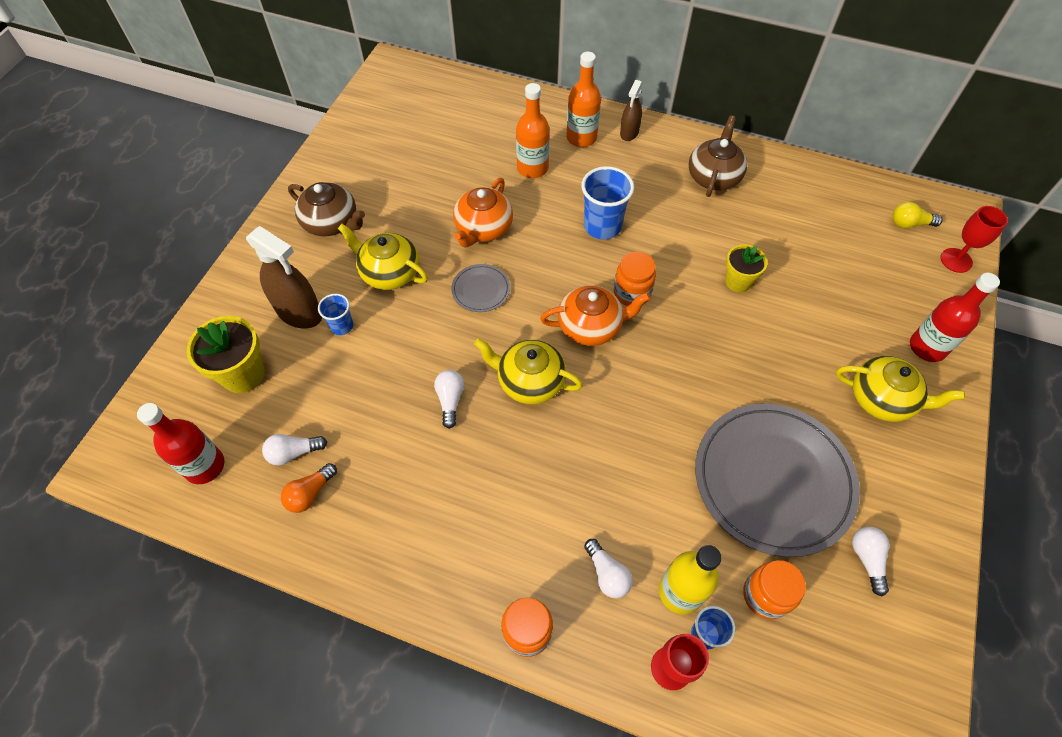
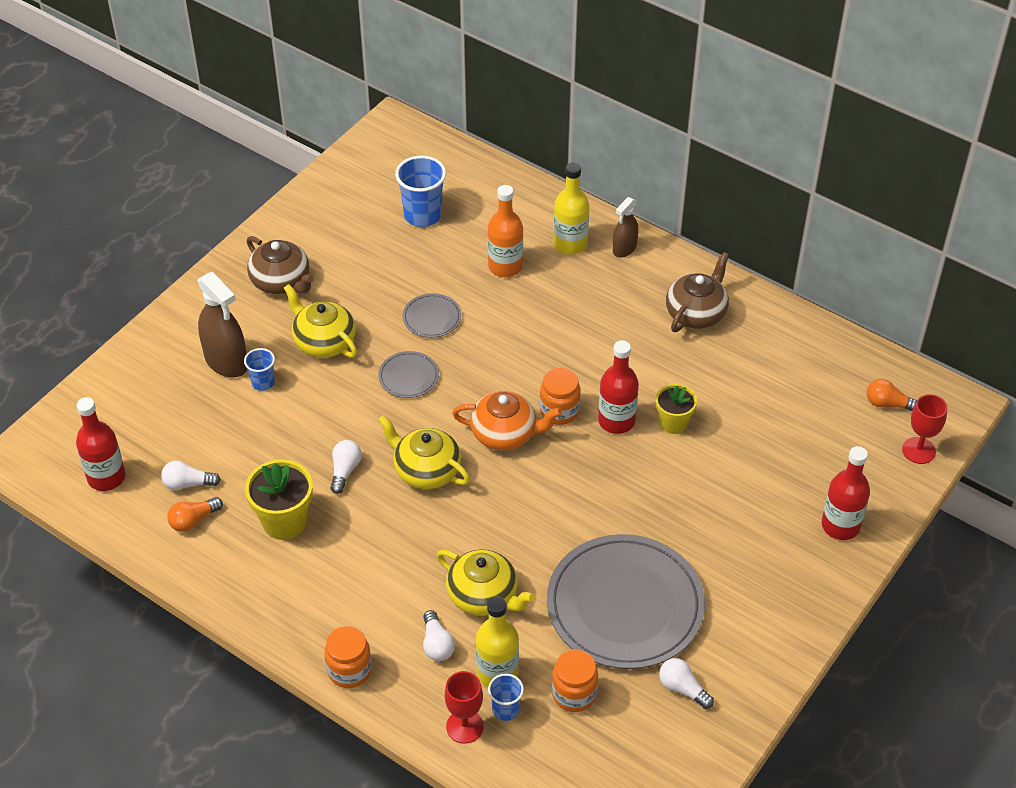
camera: 15 degrees right, 10 degrees down
(243, 374) = (159, 406): yellow flower pot -> yellow flower pot (284, 522)
(483, 228) = (432, 318): orange teapot -> grey plate
(581, 138) = (570, 244): orange bottle -> yellow bottle
(602, 226) = (555, 340): blue cup -> blue cup (422, 215)
(687, 291) = (616, 421): none -> red bottle
(867, 559) = (682, 688): white light bulb -> white light bulb turned 60 degrees counterclockwise
(882, 399) = (768, 561): yellow teapot -> yellow teapot (483, 596)
(909, 224) = (888, 404): yellow light bulb -> orange light bulb

